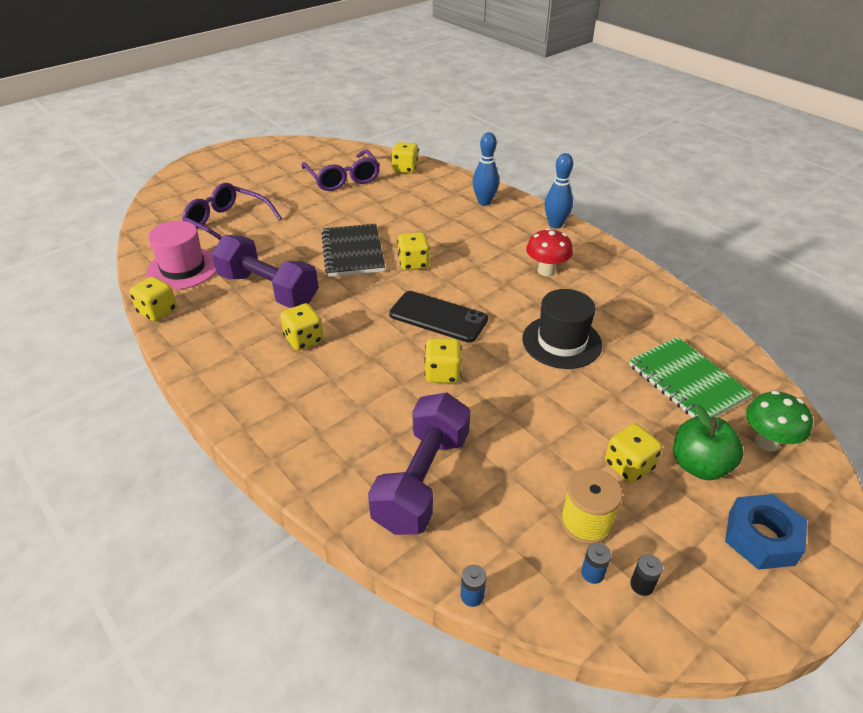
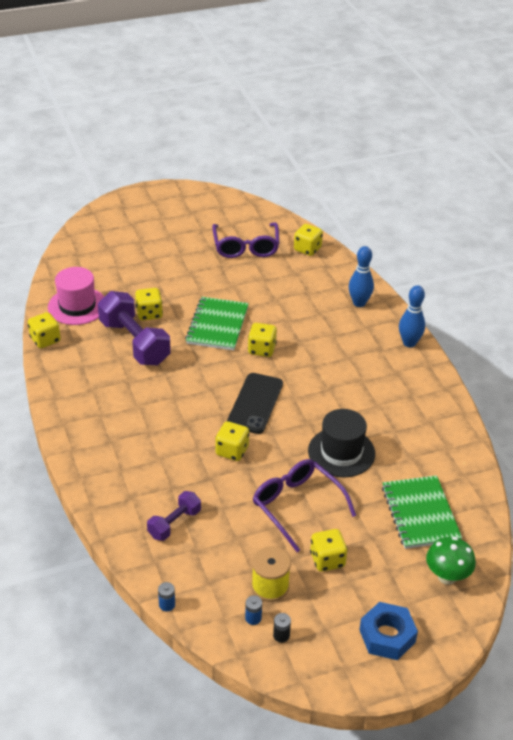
camera: 20 degrees right, 0 degrees up
(227, 224) = (128, 271): purple glasses -> purple glasses (297, 506)
(304, 339) = (142, 394): yellow dice -> yellow dice (149, 314)
(353, 252) = (217, 325): black notebook -> green notebook
(422, 480) = (174, 523): purple dumbbell -> purple dumbbell, size x0.55
(438, 317) = (255, 403): black phone -> black phone turned 60 degrees clockwise
(546, 271) = (370, 386): red mushroom -> none
(699, 465) = (380, 576): green apple -> none

